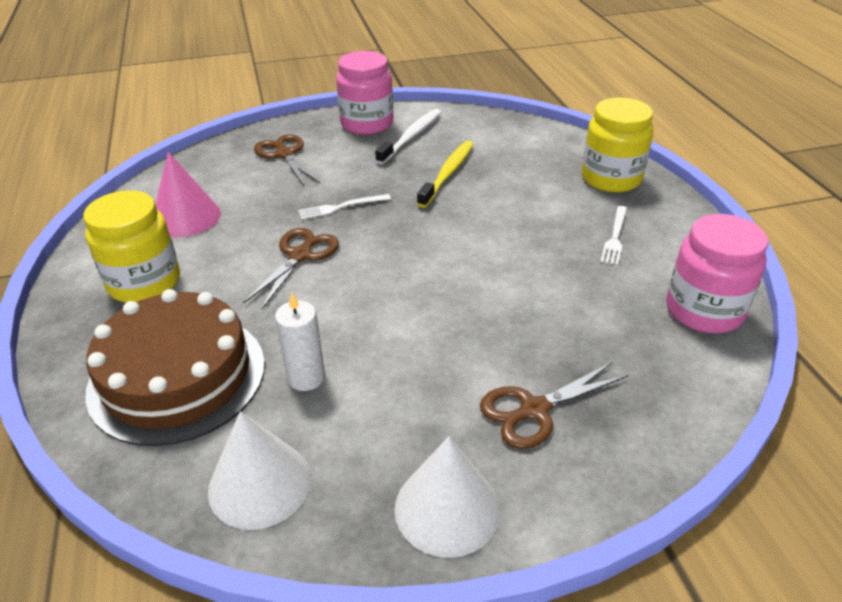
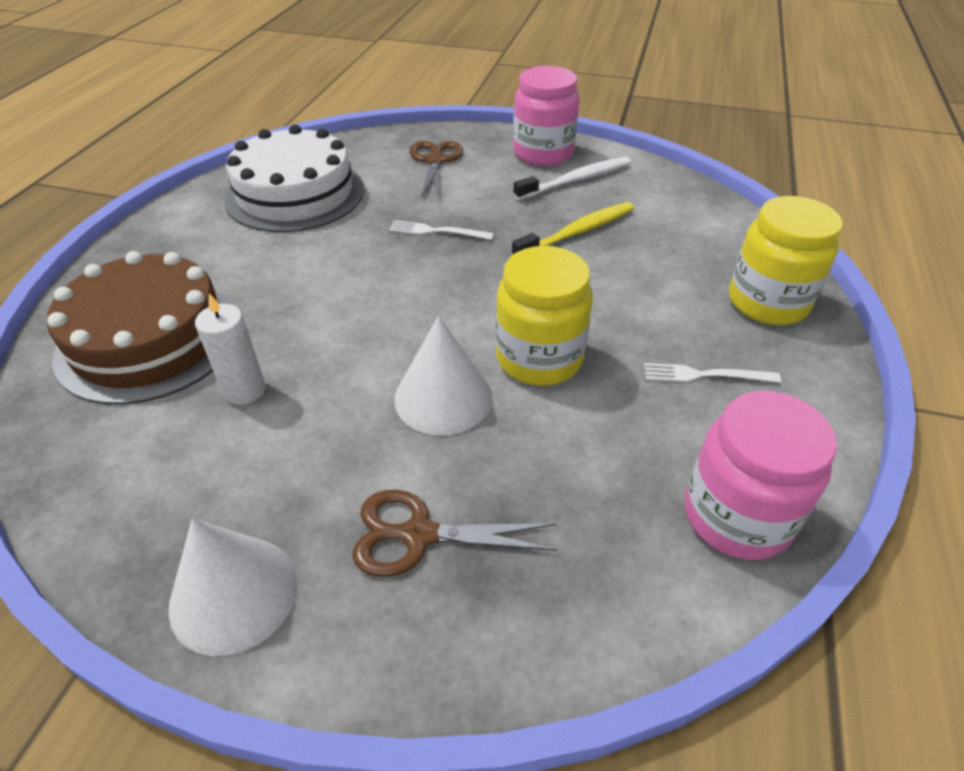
camera: 30 degrees right, 5 degrees up
(144, 283) = (207, 243): yellow jar -> yellow jar (539, 358)
(186, 217) = (295, 194): pink cone -> white cake
(259, 483) = (112, 474): white cone -> white cone (443, 397)
(300, 256) = (353, 267): brown scissors -> none
(615, 237) = (705, 375): white fork -> white fork turned 45 degrees clockwise

